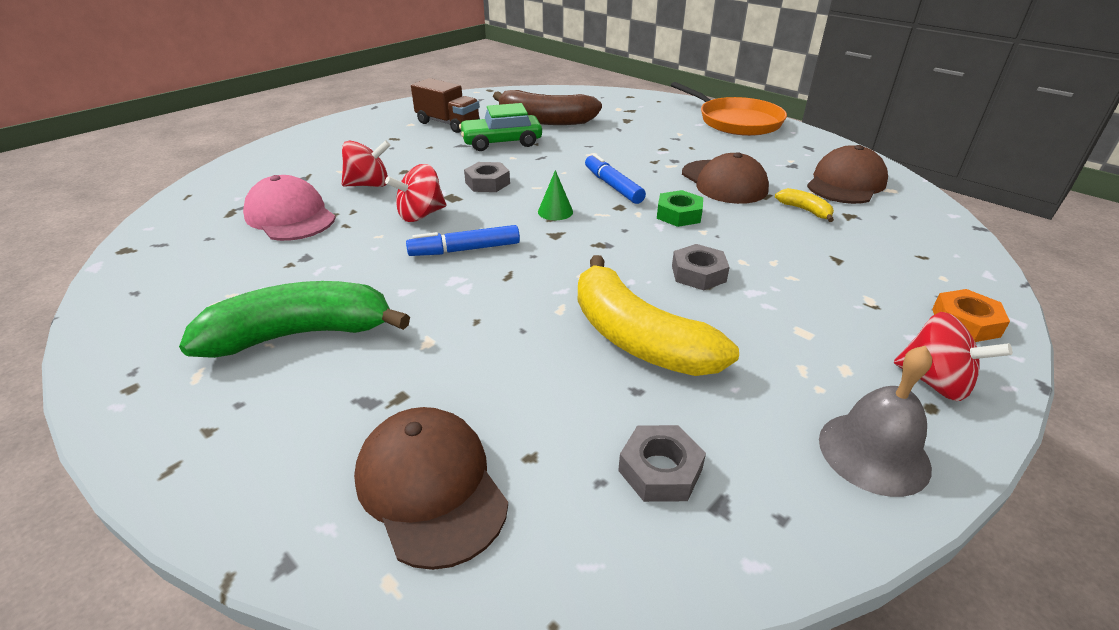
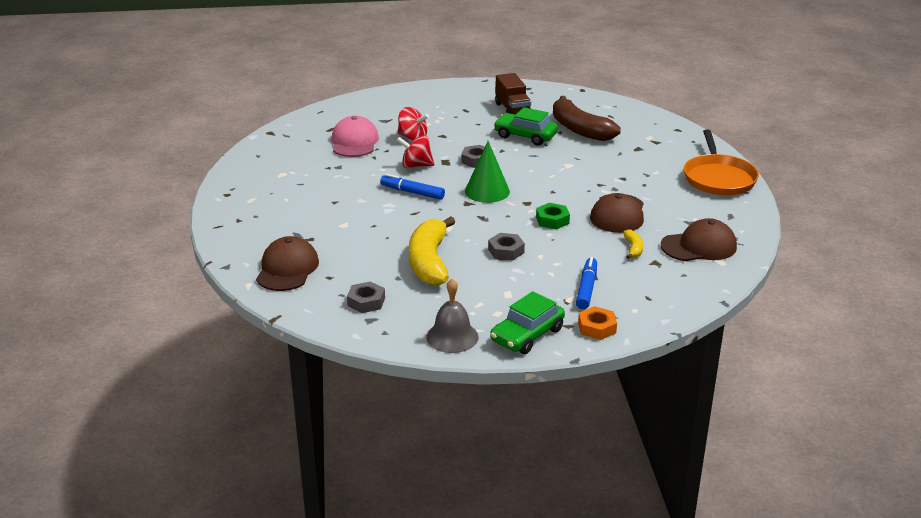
camera: 40 degrees right, 5 degrees down
(301, 334) = (301, 200): green banana -> none
(555, 211) = (487, 191): green cone -> green cone, size x1.87
(613, 186) = (545, 189): blue marker -> blue marker (586, 288)
(934, 382) = (527, 335): red spinning top -> green car

